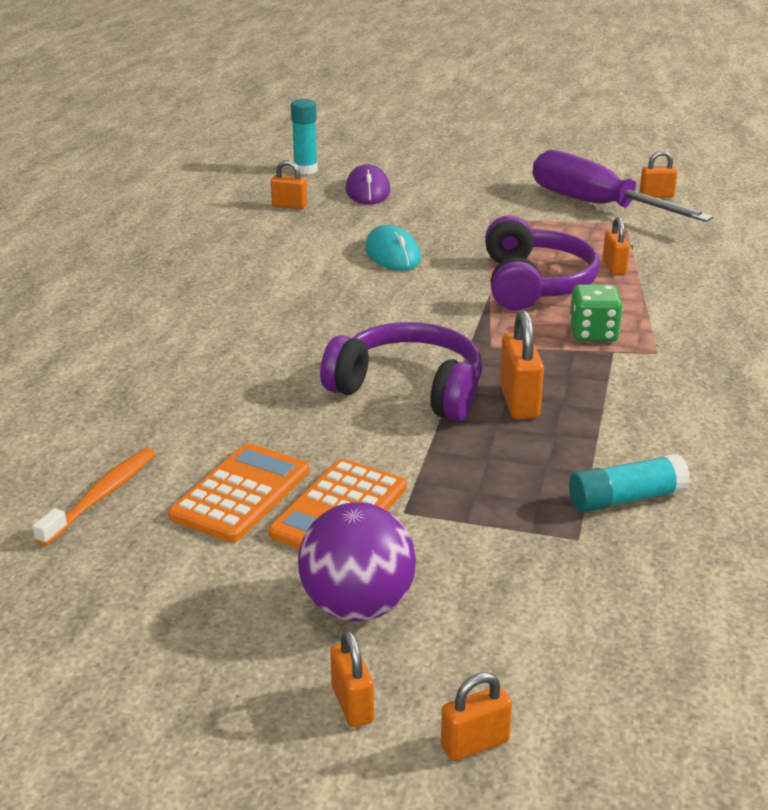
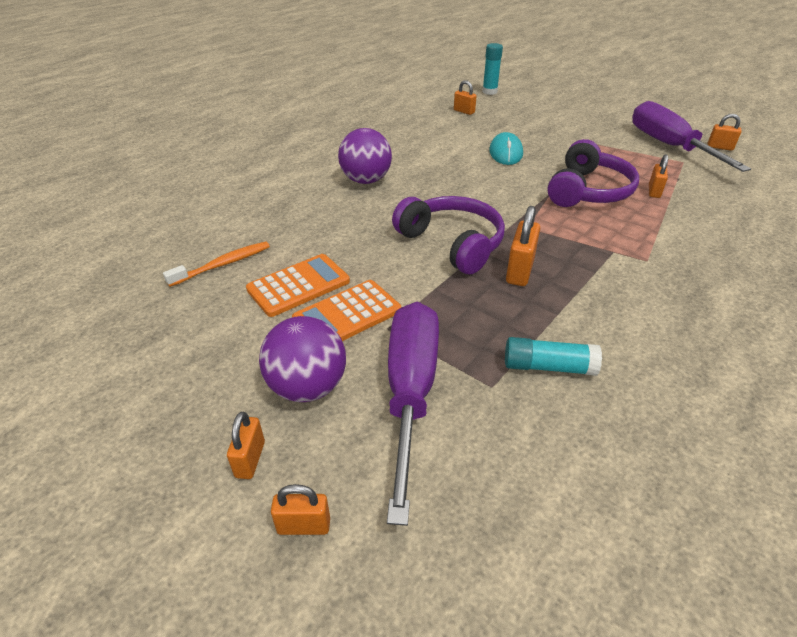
camera: 25 degrees right, 10 degrees up
(221, 333) = (366, 180): none -> purple ball
(367, 190) = (518, 110): purple mouse -> none
(490, 573) = (410, 393): none -> purple screwdriver
(593, 334) = (607, 235): green dice -> none

